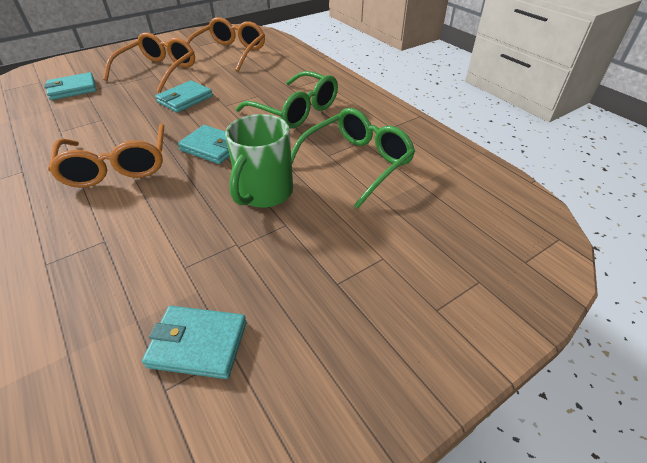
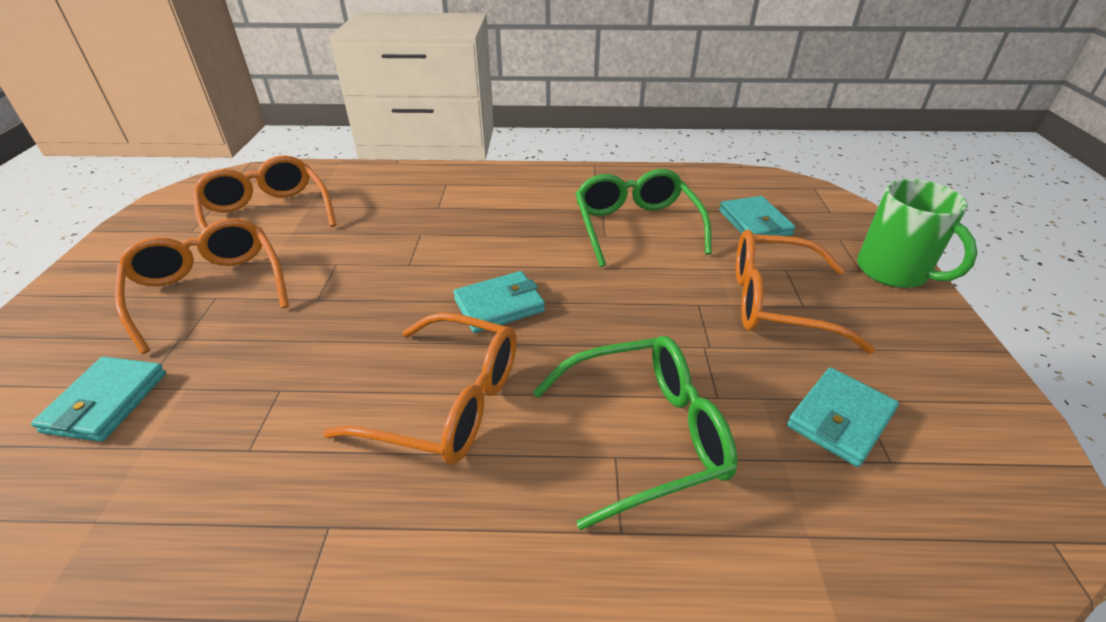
camera: 55 degrees left, 5 degrees down
(185, 99) = (342, 291): turquoise wallet -> turquoise wallet (754, 223)
(264, 193) = (633, 298): green mug -> green mug (893, 271)
(296, 111) = (493, 222): green glasses -> green glasses (645, 434)
(325, 265) = (776, 302): none -> orange glasses

